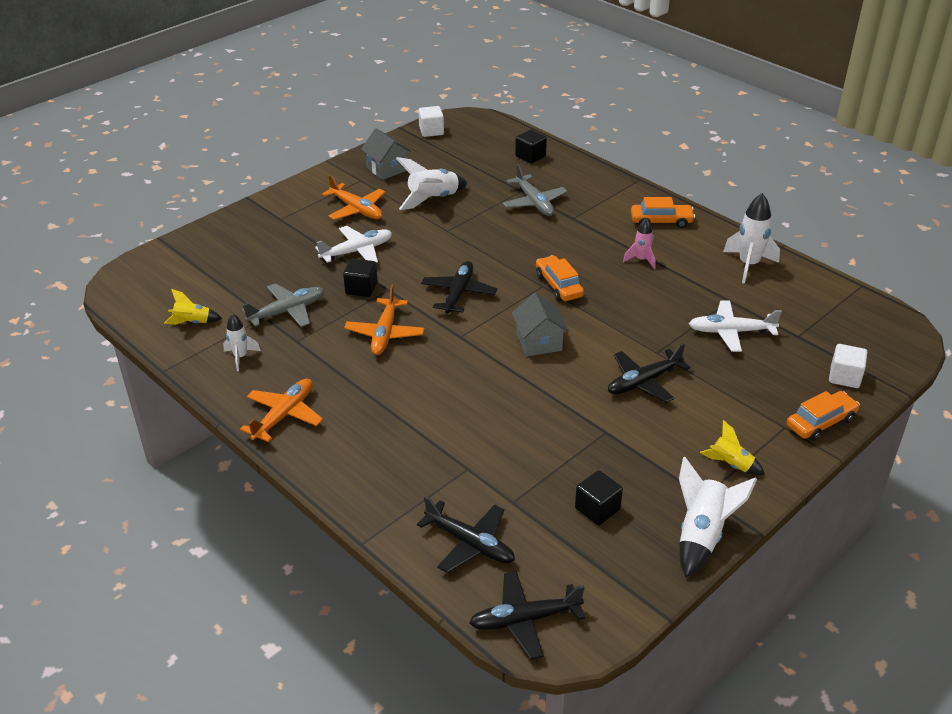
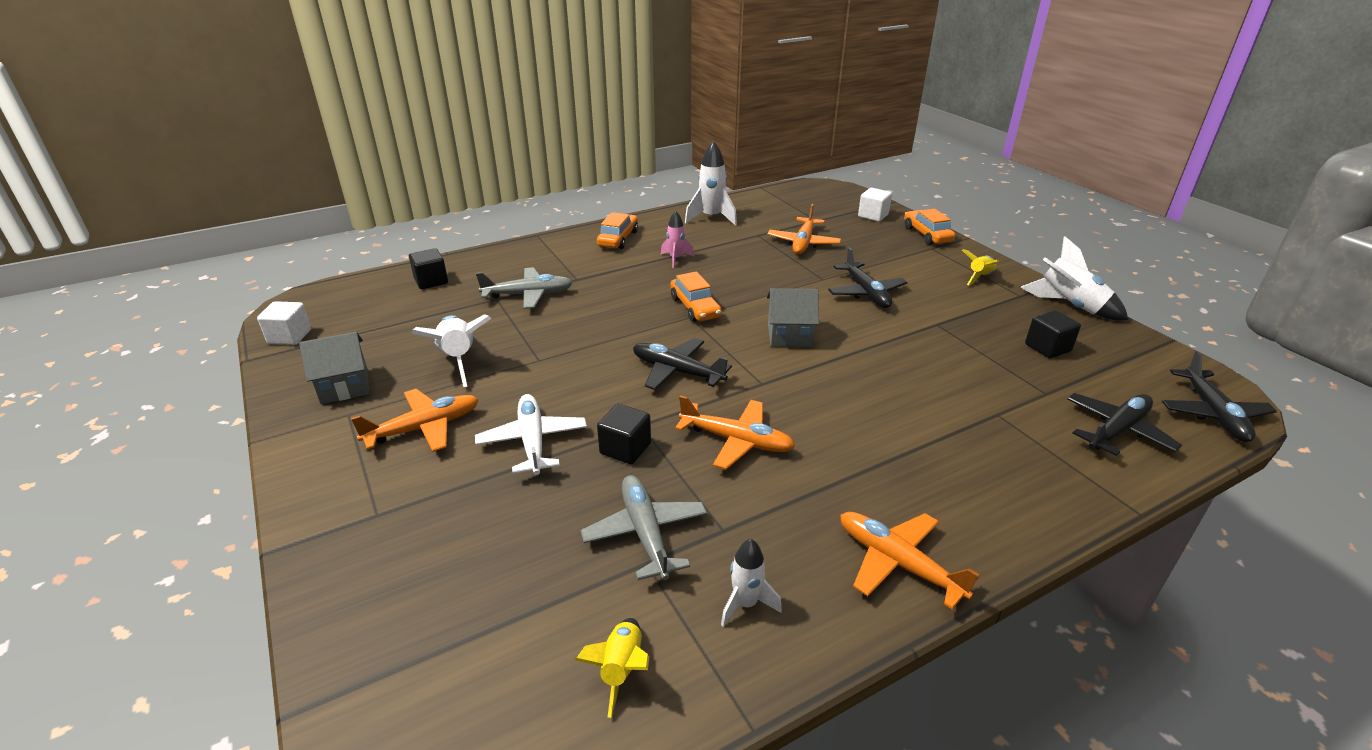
camera: 75 degrees left, 5 degrees down
(559, 285) = (695, 307): orange car -> orange car turned 105 degrees counterclockwise
(731, 332) = (803, 243): white plane -> orange plane

